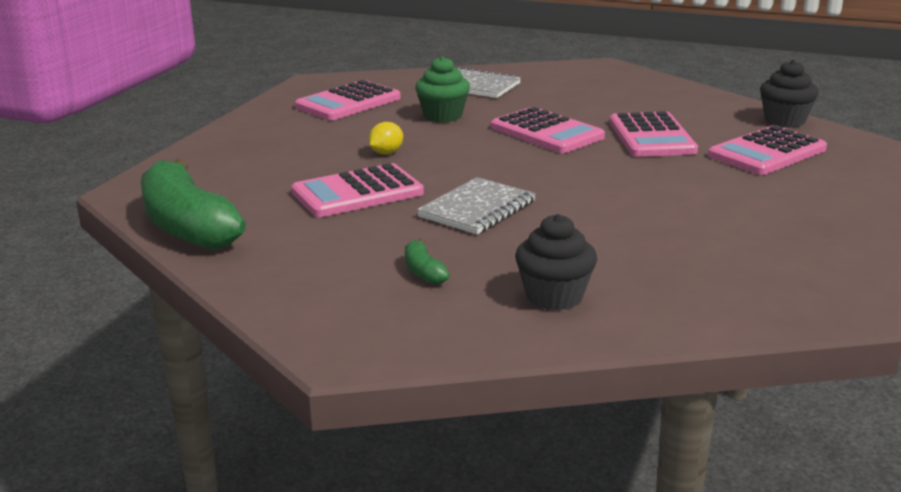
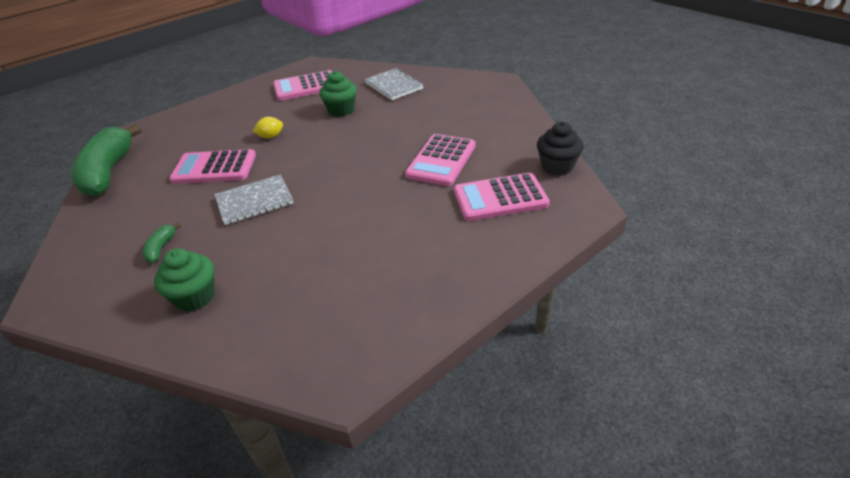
camera: 30 degrees right, 15 degrees up
(546, 132) = (381, 140): pink calculator -> none
(554, 296) = (195, 297): black cupcake -> green cupcake

